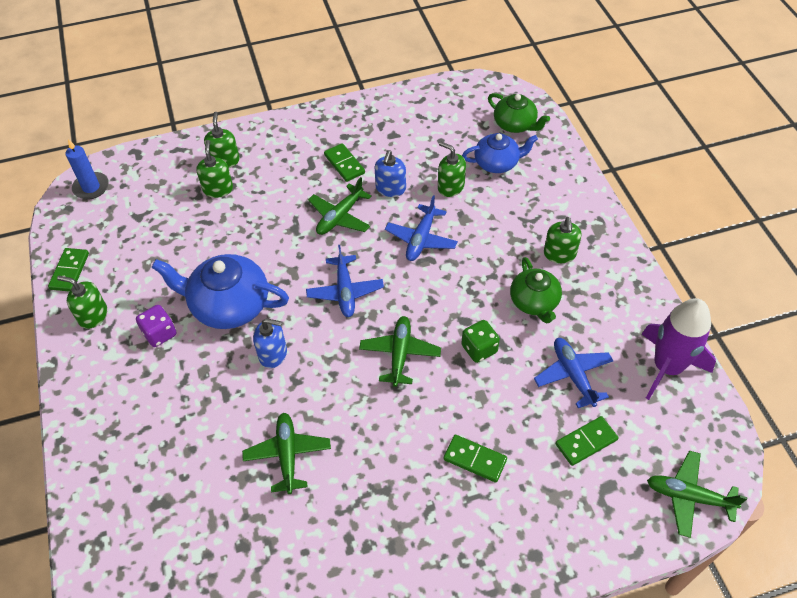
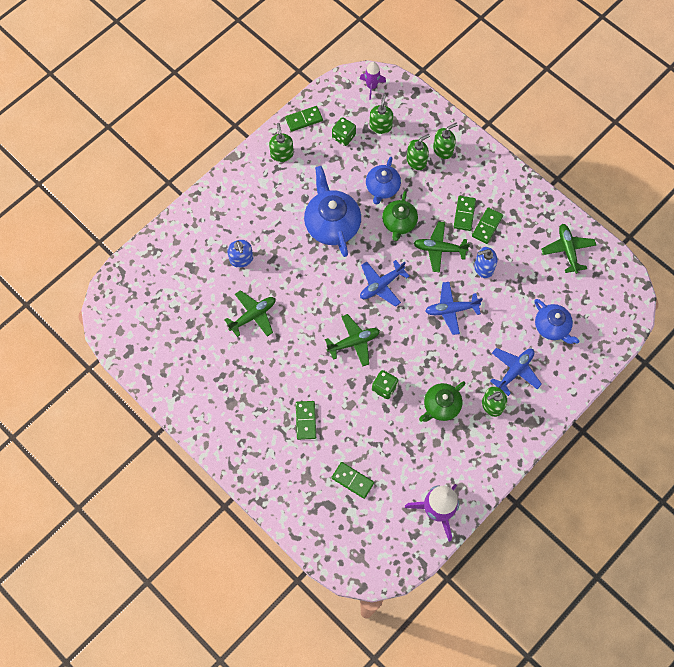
camera: 60 degrees right, 15 degrees up
(91, 187) = (371, 86): blue candle -> purple rocket
(128, 242) = (343, 137): none -> green dice
(160, 333) = (290, 198): purple dice -> none
(224, 234) = (382, 188): none -> blue teapot
(273, 354) = (312, 269): blue soap dispenser -> blue soap dispenser (241, 259)
(315, 176) = (464, 214): none -> green domino
(450, 187) = (509, 306): green soap dispenser -> green soap dispenser (380, 126)
(515, 124) = (600, 322): green teapot -> green teapot (399, 223)
(573, 375) = (397, 453): blue plane -> blue plane (514, 371)
(689, 497) = (347, 555): green plane -> green plane (567, 250)

